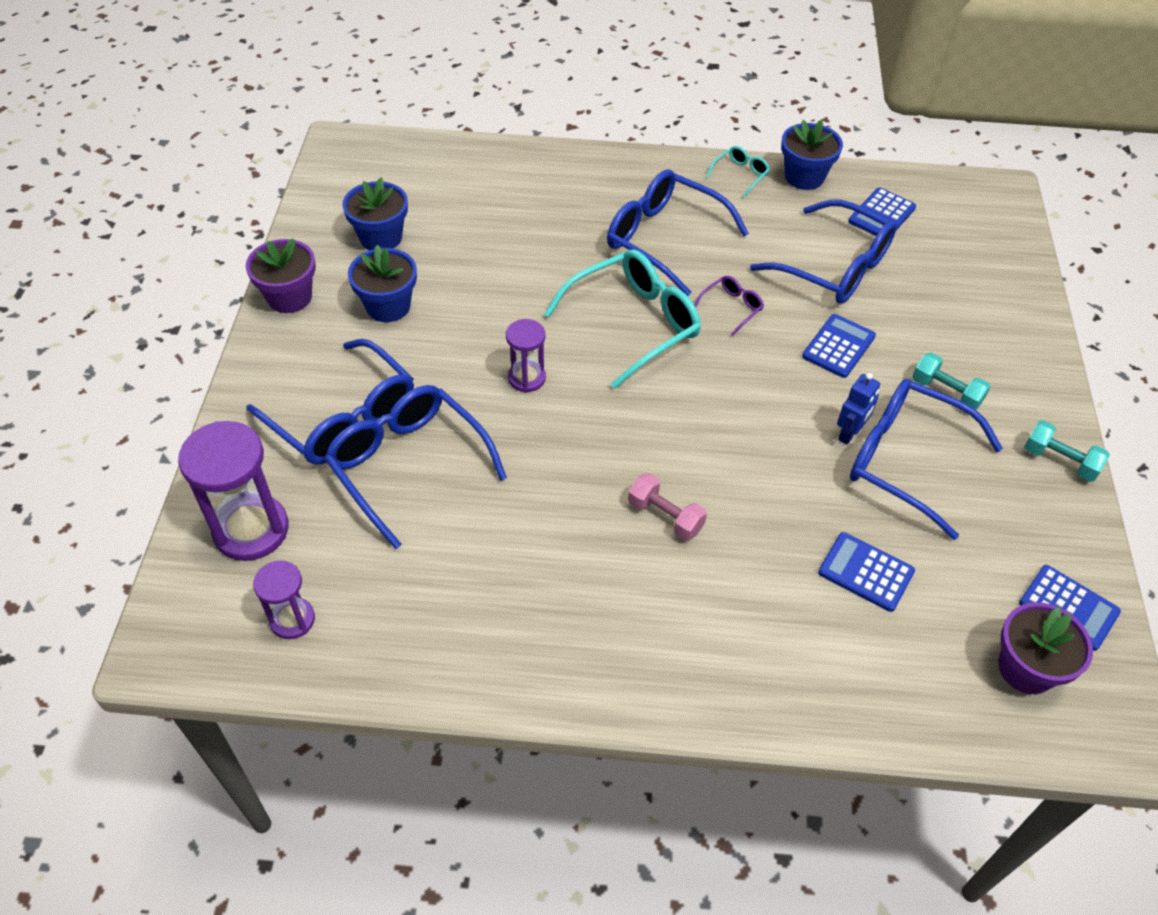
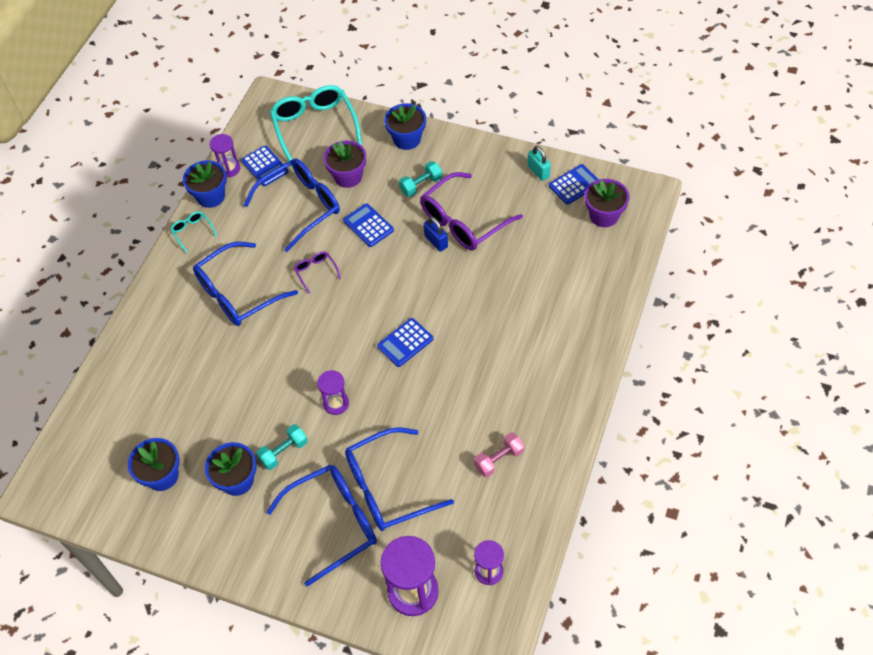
camera: 70 degrees left, 5 degrees up
(289, 297) = (202, 548): purple flower pot -> purple flower pot (348, 176)
(634, 323) = (310, 330): turquoise glasses -> turquoise glasses (314, 126)
(665, 516) = (468, 351): pink dumbbell -> pink dumbbell (499, 459)
(849, 433) = (436, 241): blue robot -> blue padlock
(858, 182) = (229, 168): none -> purple hourglass
(865, 572) = (531, 264): blue calculator -> blue calculator (405, 343)
(905, 460) = (463, 221): blue glasses -> purple glasses
(1024, 356) = (407, 139): none -> blue flower pot
(1060, 461) = (484, 152): turquoise dumbbell -> turquoise dumbbell (284, 452)
(1065, 546) = (538, 171): none -> turquoise padlock

